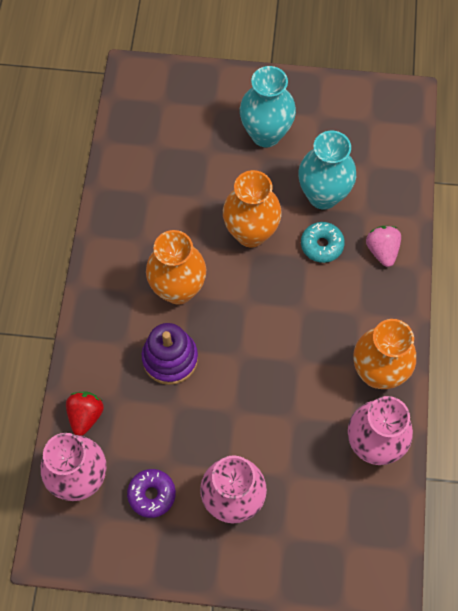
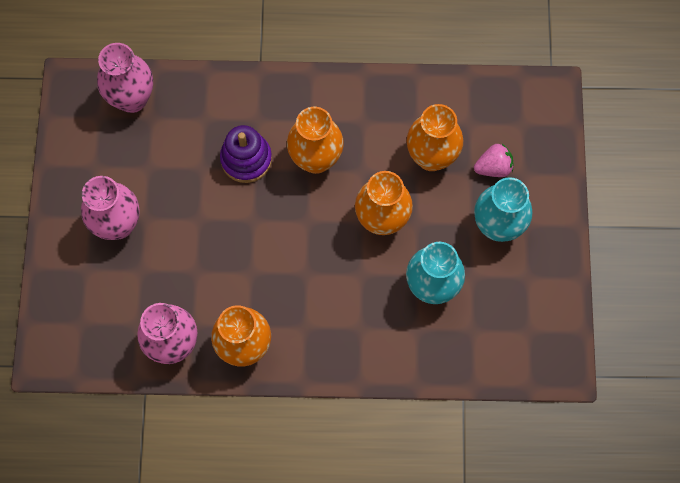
camera: 85 degrees right, 5 degrees up
(85, 415) = (188, 95): red strawberry -> none
(152, 494) = (120, 157): purple donut -> none
(188, 183) = (431, 157): none -> orange vase
(322, 245) = (375, 288): turquoise donut -> none
(382, 251) = (375, 347): pink strawberry -> pink strawberry (493, 167)

